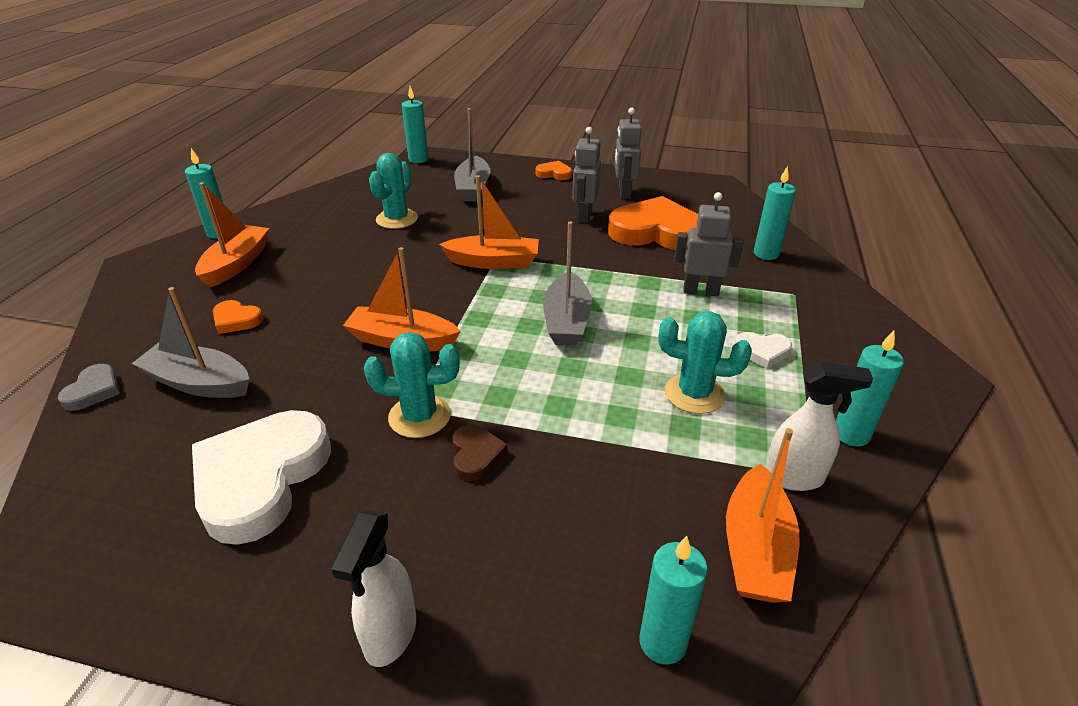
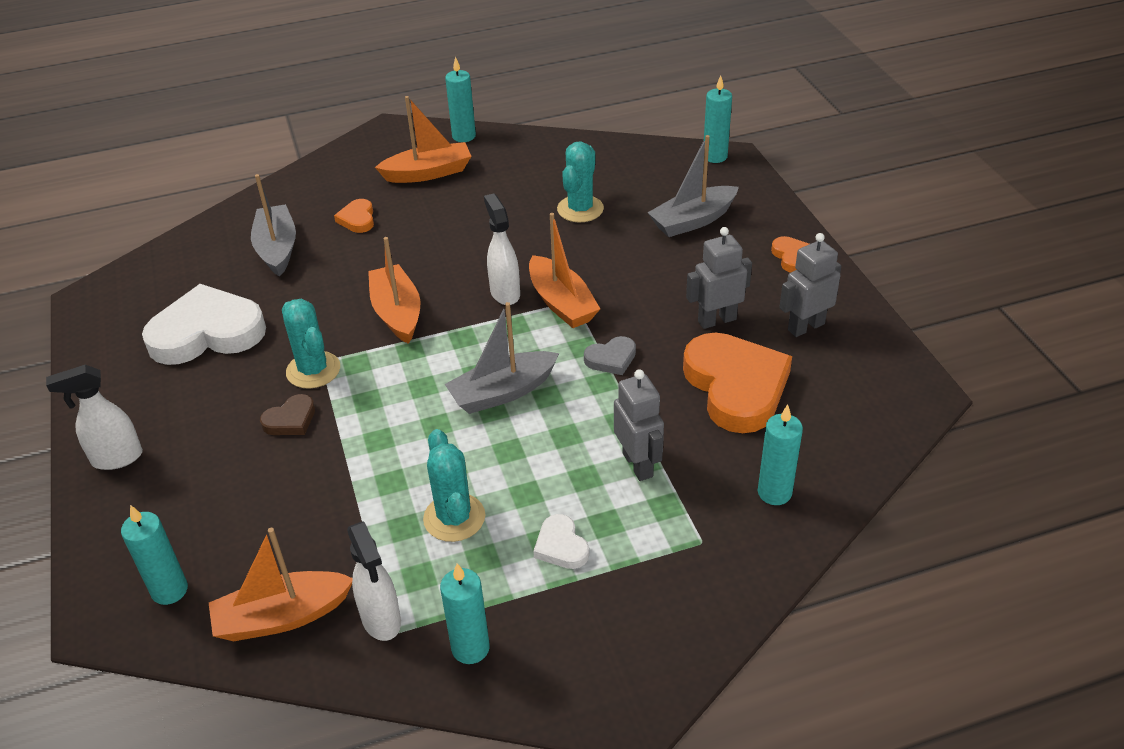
camera: 60 degrees right, 5 degrees up
(94, 391) = (240, 213): grey heart -> grey heart (611, 359)
(397, 219) = (580, 209): turquoise cactus -> turquoise cactus turned 60 degrees counterclockwise
(449, 281) = (505, 293): none -> white spray bottle

